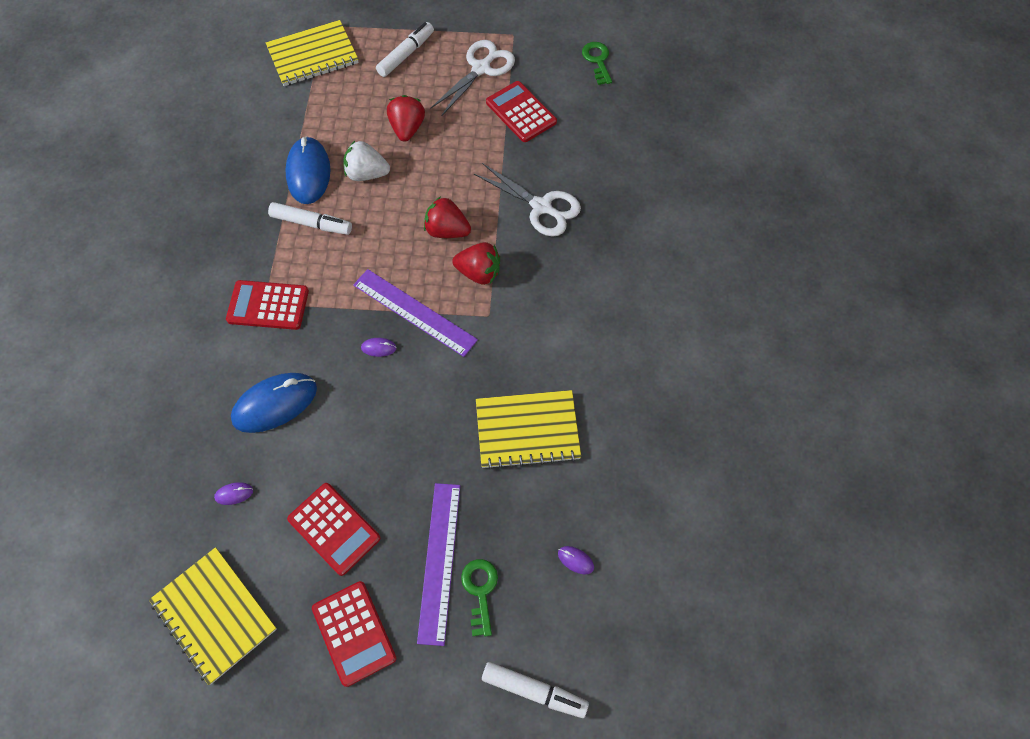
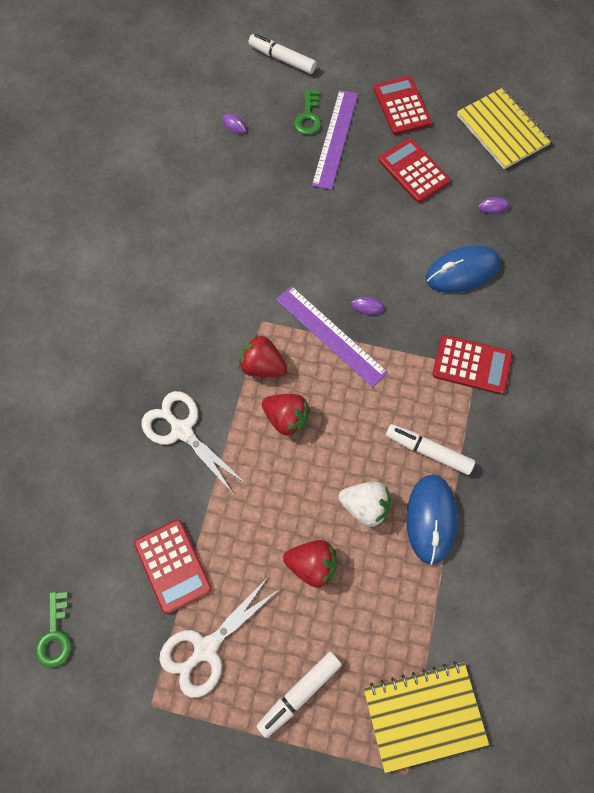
camera: 170 degrees left, 5 degrees up
(407, 128) = (312, 565): red strawberry -> red strawberry turned 90 degrees counterclockwise
(527, 430) = (249, 217): yellow notebook -> none

